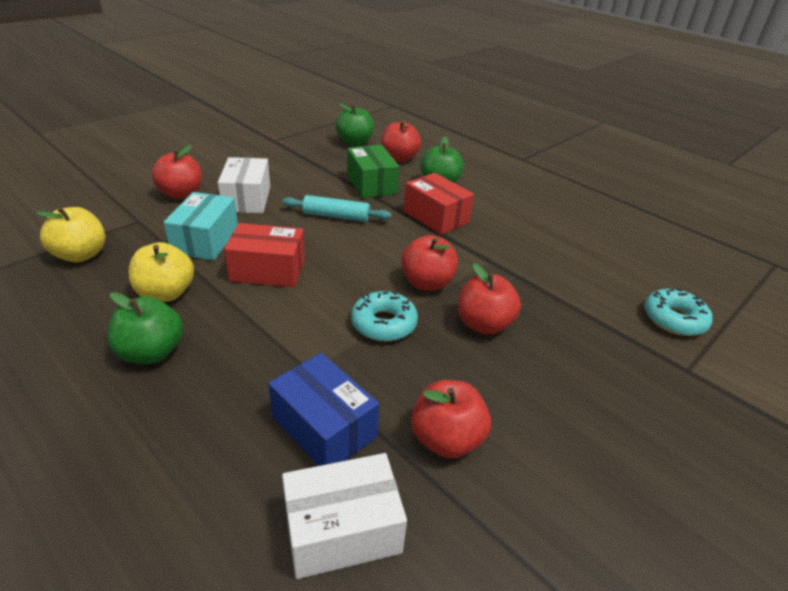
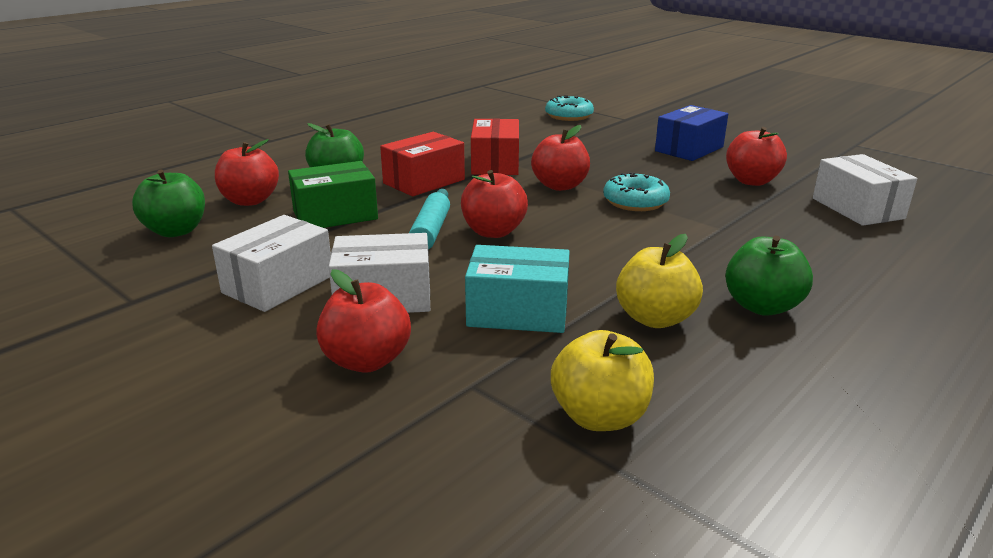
camera: 90 degrees left, 10 degrees down
(268, 270) = (573, 261): red box -> red box (495, 164)
(276, 171) = (278, 284): none -> white box
(324, 427) = (779, 218): blue box -> blue box (689, 149)
(484, 324) = (611, 167): red apple -> red apple (493, 232)

